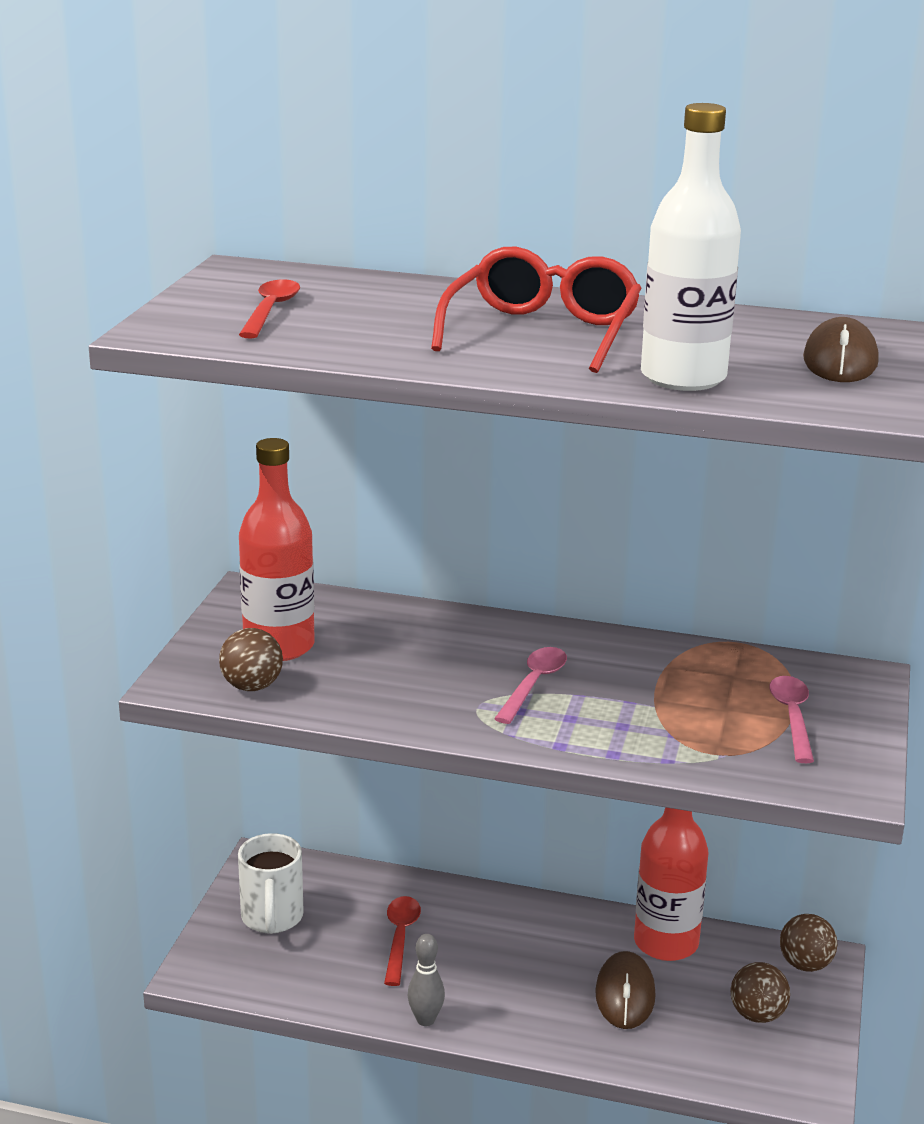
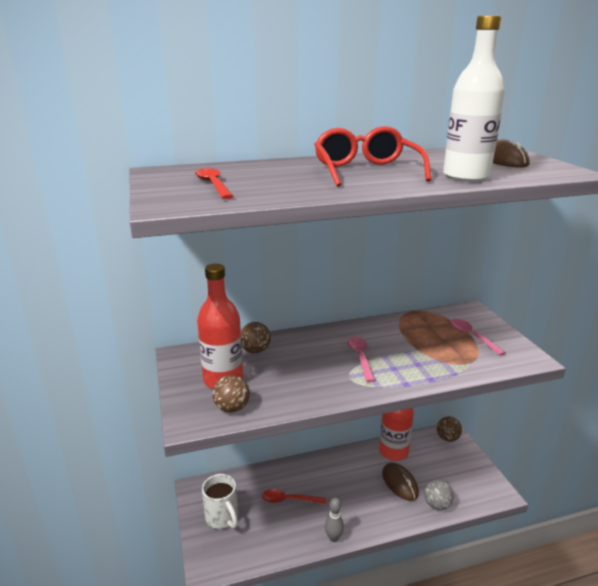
camera: 30 degrees left, 0 degrees up
(400, 938) = (289, 500): red spoon -> red spoon turned 60 degrees counterclockwise
(662, 1054) = (437, 505): none -> grey ball
(757, 1015) = (452, 468): brown ball -> brown ball (255, 350)

